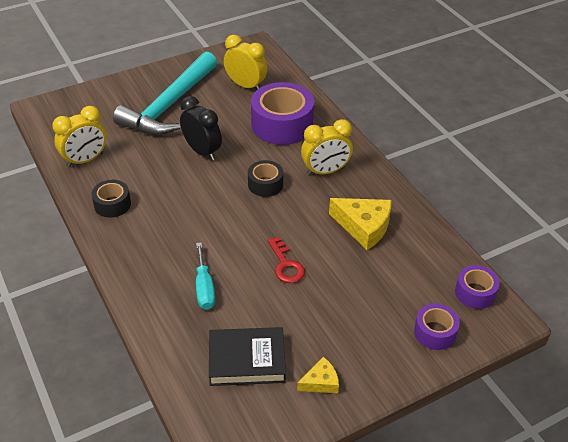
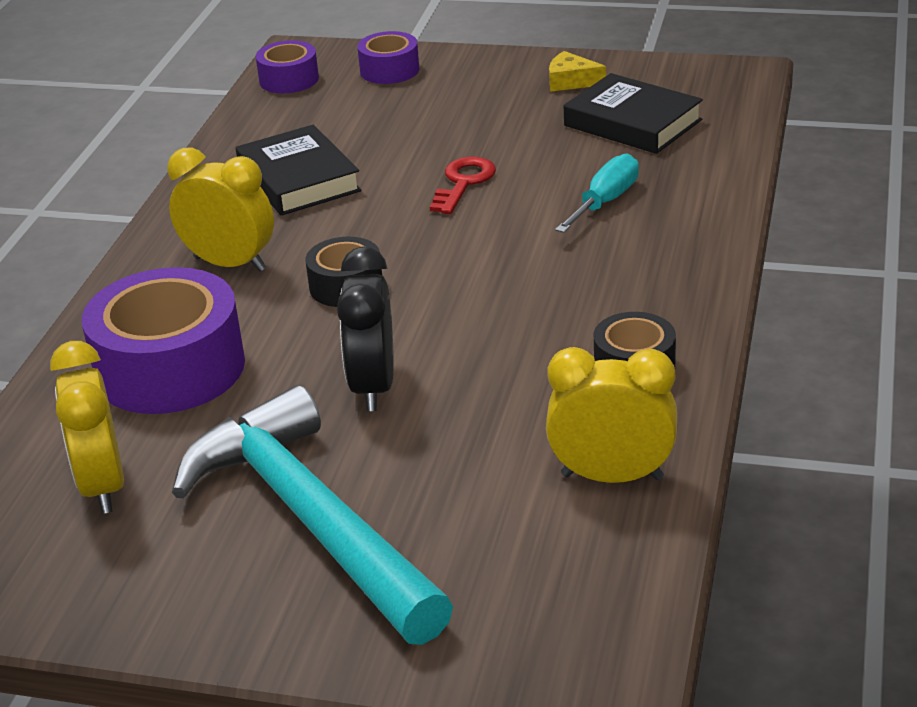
camera: 135 degrees left, 10 degrees down
(169, 105) = (310, 520): turquoise hammer -> turquoise hammer turned 105 degrees counterclockwise
(364, 227) = (298, 179): yellow cheese -> black book

